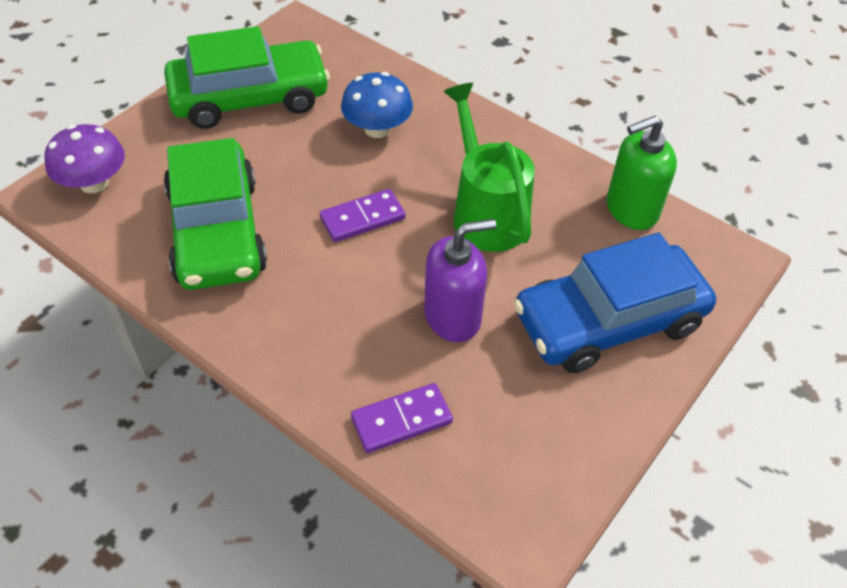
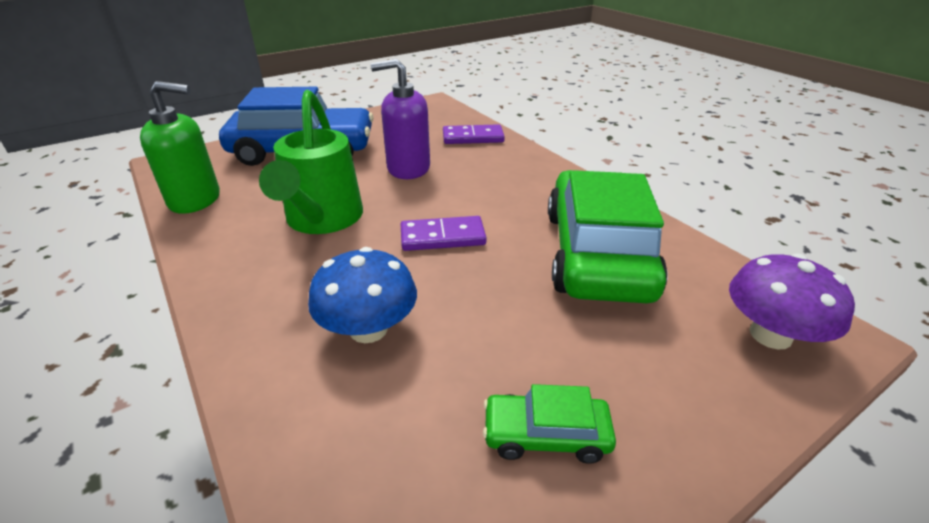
camera: 160 degrees left, 15 degrees down
(250, 98) = (546, 435): green car -> green car, size x0.44

